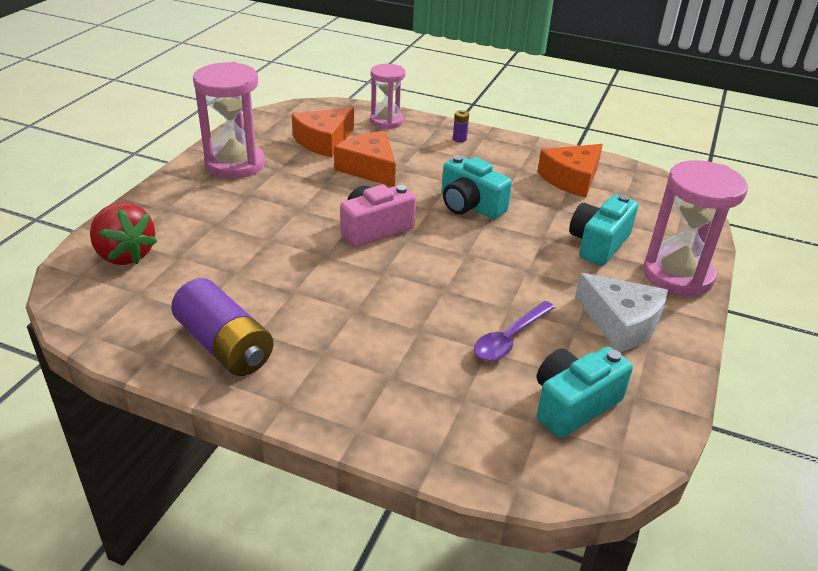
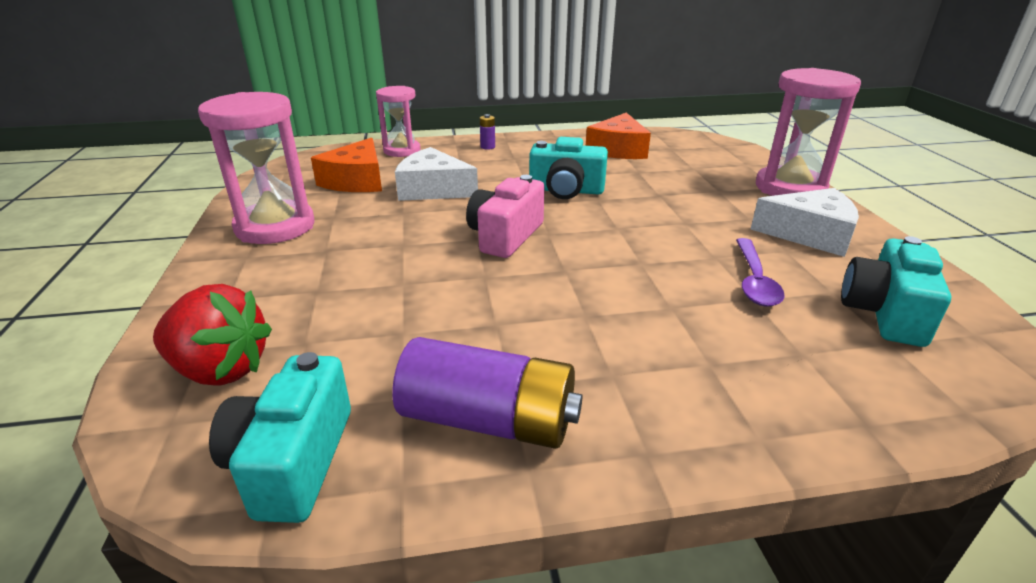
camera: 30 degrees left, 5 degrees down
(369, 168) = (433, 189): orange cheese -> white cheese
(598, 244) = (705, 186): turquoise camera -> turquoise camera (292, 461)

